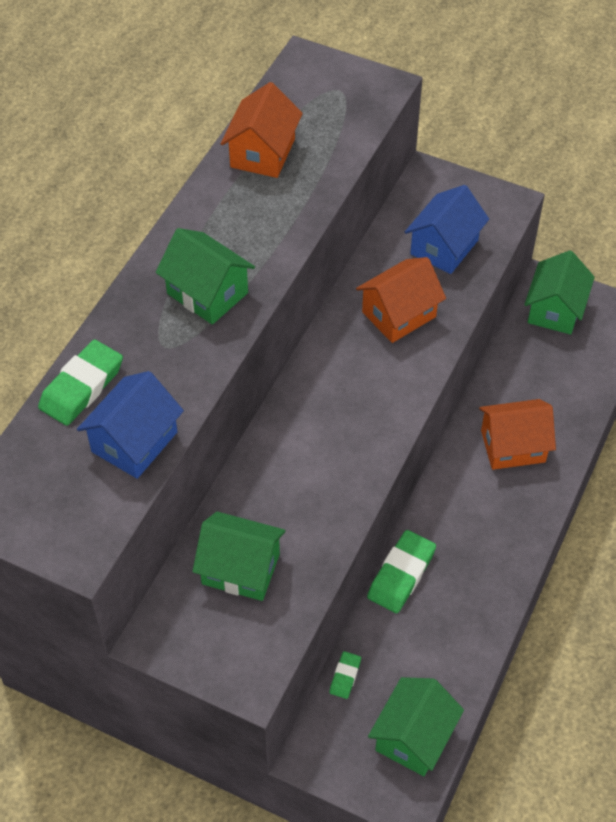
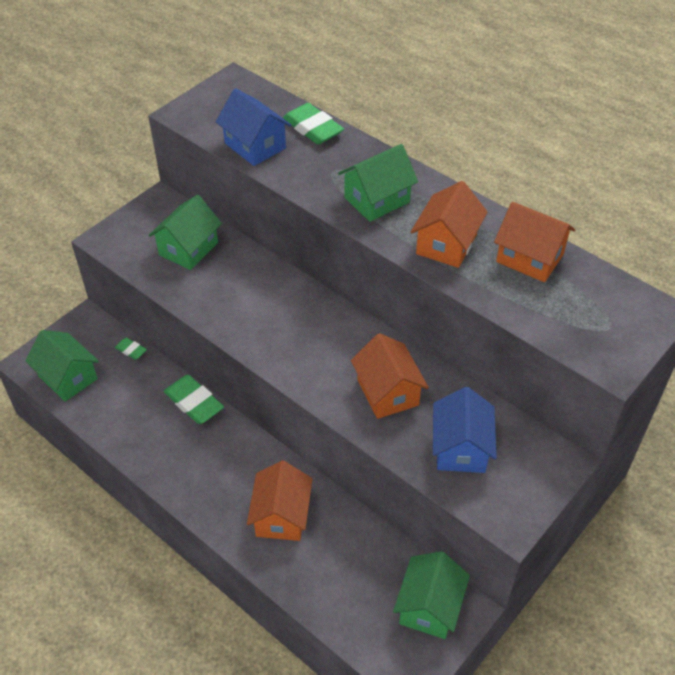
camera: 105 degrees right, 5 degrees down
(263, 221) = (446, 244): none -> orange house
(444, 247) = (460, 448): blue house -> blue house turned 45 degrees clockwise
(555, 310) = (429, 607): green house -> green house turned 75 degrees clockwise

